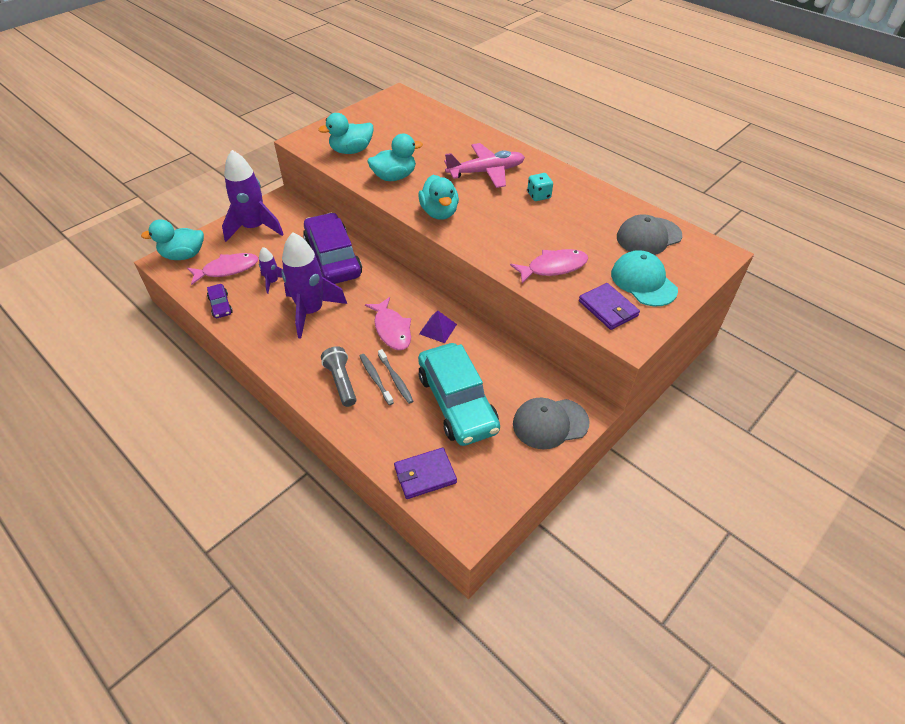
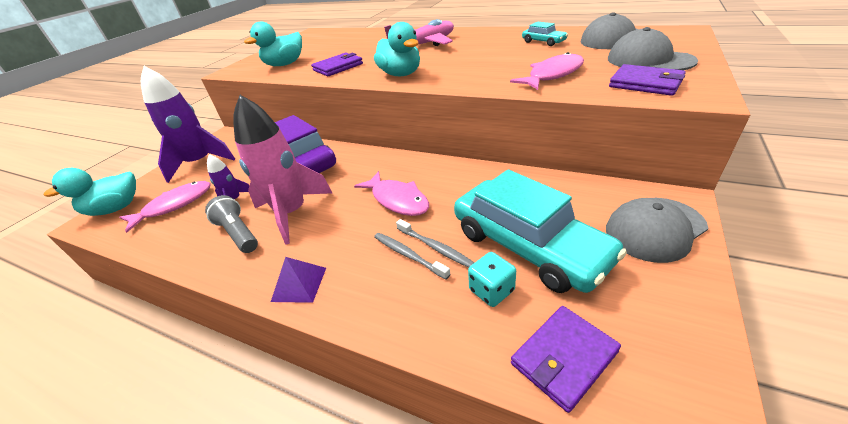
camera: 15 degrees left, 10 degrees down
(220, 305) = (171, 242): purple car -> none
(311, 311) = (292, 213): purple rocket -> pink rocket
(341, 382) = (365, 275): grey flashlight -> grey flashlight (238, 233)
(394, 177) = (338, 67): turquoise duck -> purple wallet
(438, 329) = (449, 183): purple pyramid -> purple pyramid (299, 284)
(539, 195) = (485, 44): turquoise dice -> turquoise dice (491, 290)
(589, 215) = (543, 42): none -> turquoise car
(643, 281) = (649, 60): turquoise cap -> grey cap

